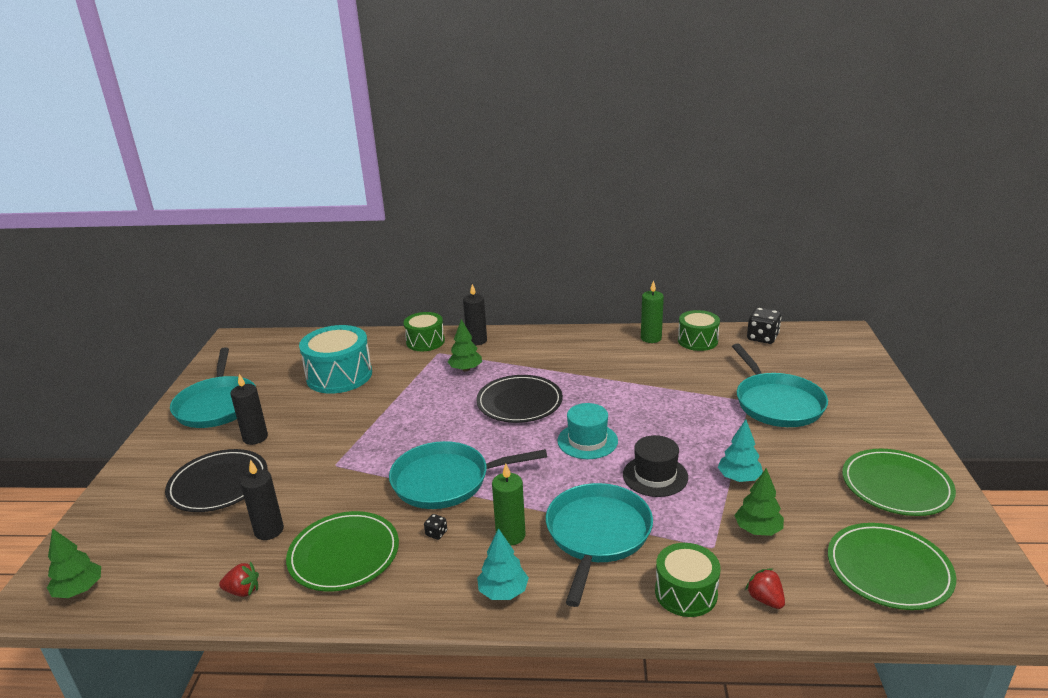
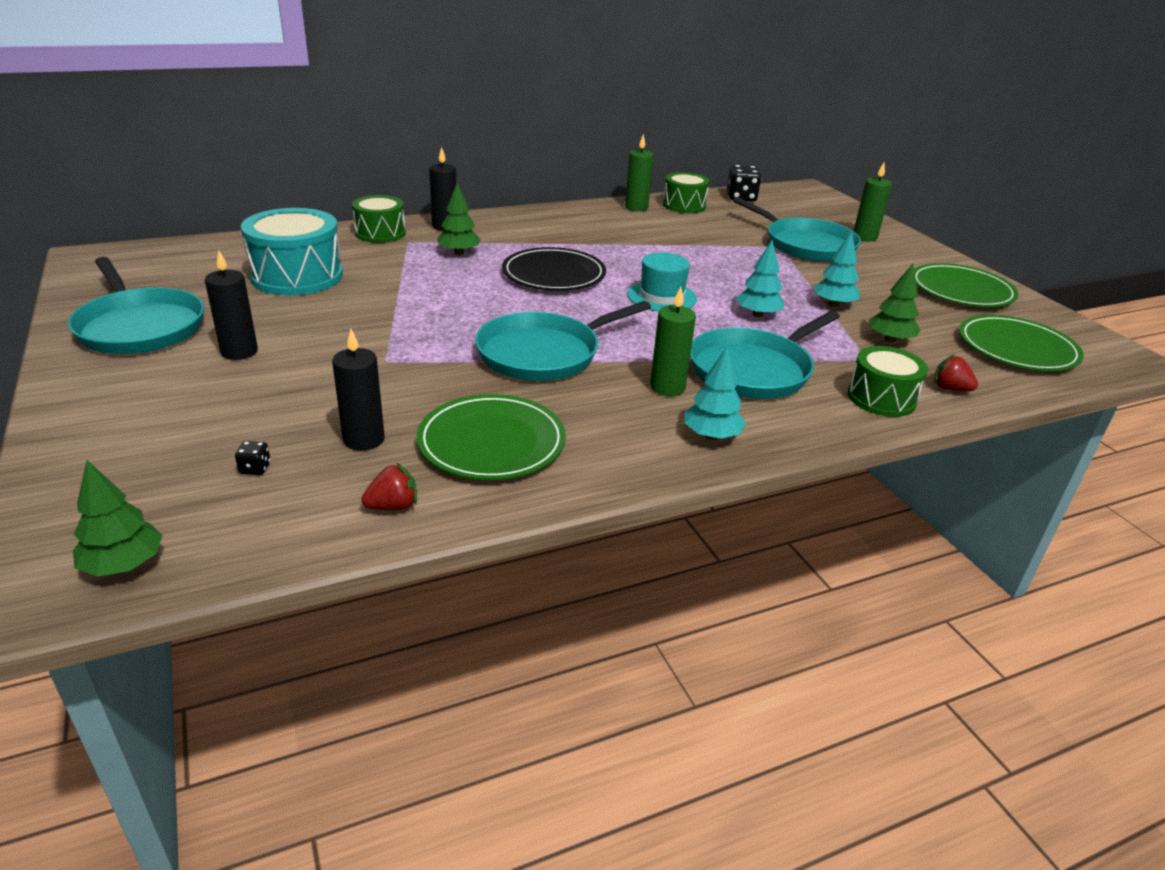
camera: 30 degrees left, 5 degrees up
(218, 484) = (234, 407): black plate -> none
(436, 533) = (583, 401): black dice -> black dice (255, 468)
(597, 534) = (753, 370): turquoise pan -> turquoise pan turned 120 degrees counterclockwise
(655, 476) = (757, 314): black hat -> turquoise tree
(850, 402) = (864, 237): none -> green candle

